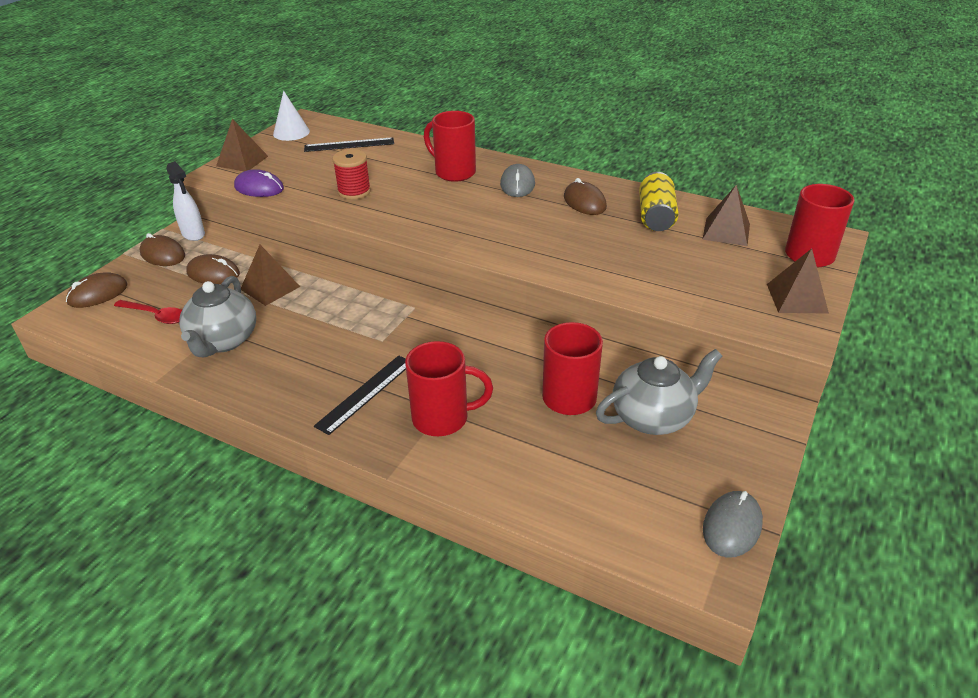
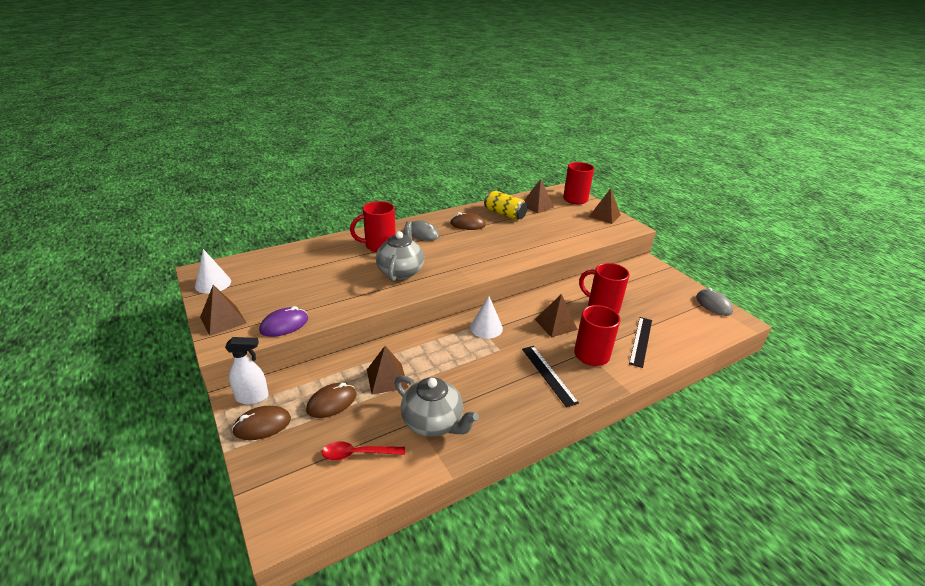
camera: 60 degrees left, 5 degrees down
(98, 294) = (278, 487): brown mouse -> none
(155, 315) = (358, 454): red spoon -> red spoon turned 150 degrees counterclockwise
(349, 145) = (278, 267): black ruler -> black ruler (641, 341)
(354, 192) = (352, 287): red spool -> none
(417, 315) = (486, 327): none -> white cone
(480, 366) = (555, 324): none -> brown pyramid
(653, 417) = (633, 292): grey teapot -> grey teapot (400, 271)

